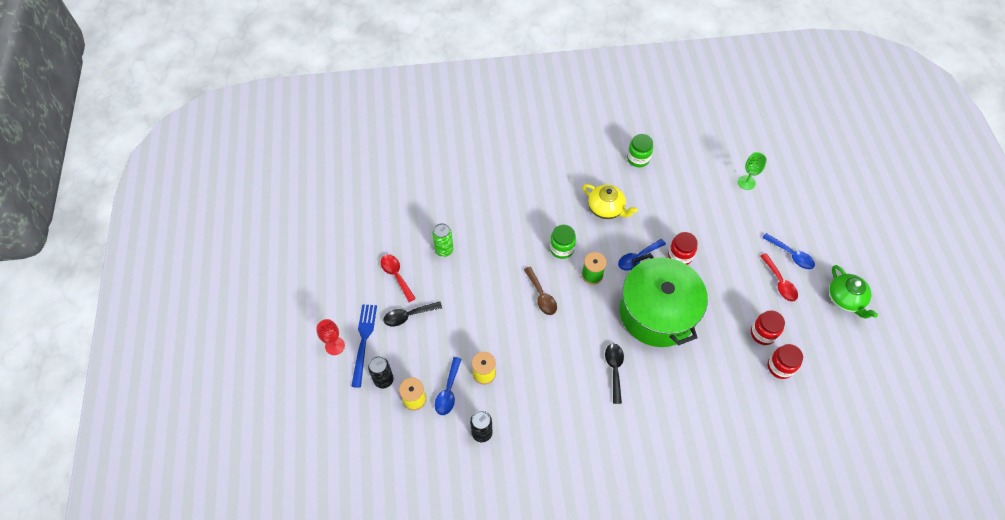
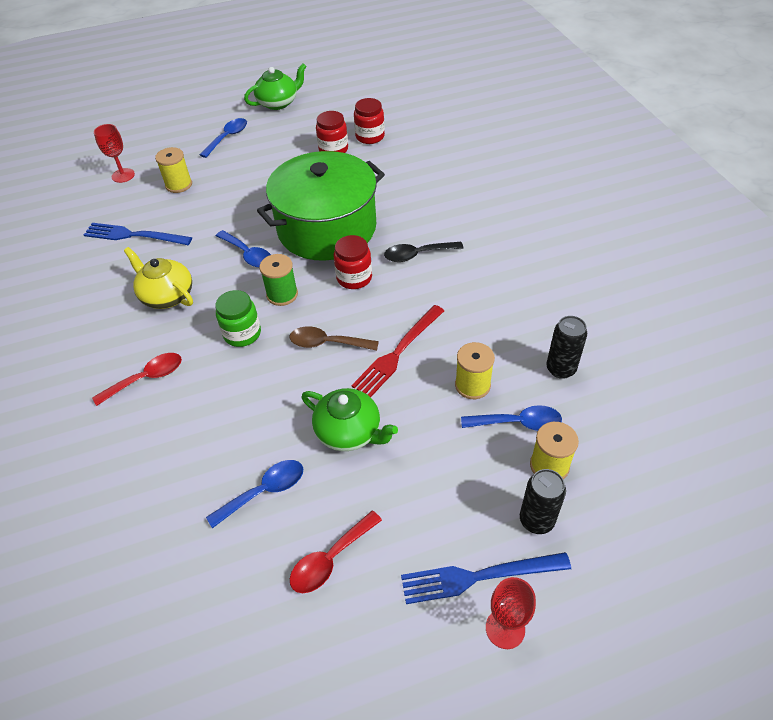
camera: 100 degrees left, 10 degrees down
(408, 315) = (407, 514): black spoon -> none
(444, 250) = (264, 492): green can -> blue spoon
(469, 297) = (349, 432): none -> green teapot
(522, 335) = (397, 353): none -> red fork
(541, 296) = (327, 343): brown spoon -> brown spoon turned 135 degrees counterclockwise
(606, 209) = (167, 296): yellow teapot -> yellow teapot turned 75 degrees counterclockwise
(638, 159) = (75, 274): green jar -> none
(672, 190) = (134, 235): none -> blue fork
(679, 256) = (240, 218): red jar -> red jar (354, 278)
(728, 218) = (179, 185): none -> yellow spool
(746, 182) = (123, 175): green goblet -> red goblet
(779, 282) = (265, 143): red spoon -> red spoon (146, 378)

